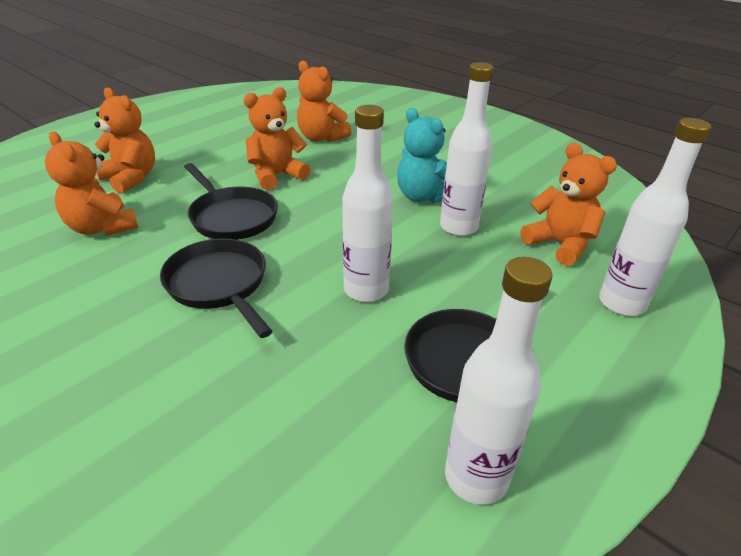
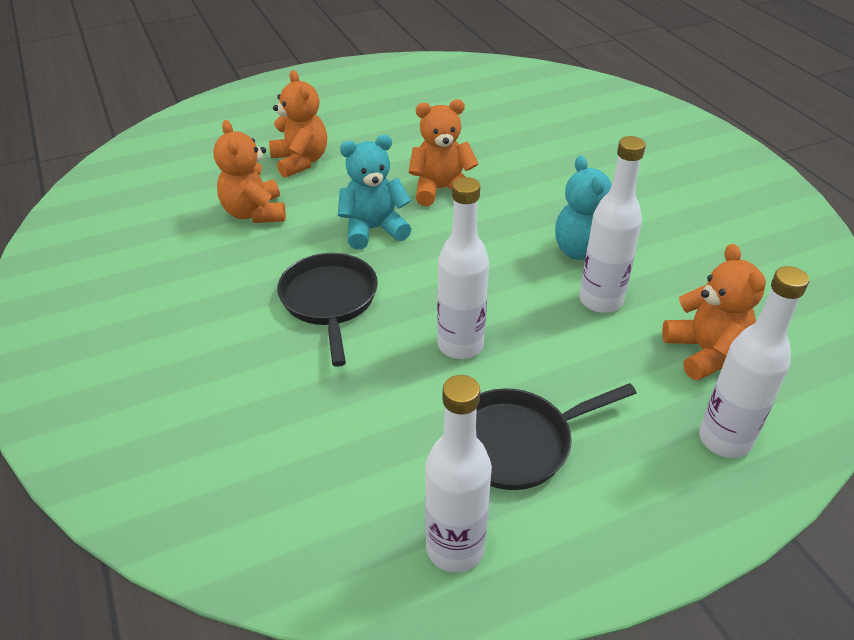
camera: 25 degrees right, 5 degrees up
(231, 217) = (373, 229): black pan -> turquoise teddy bear
(321, 137) = (515, 149): orange teddy bear -> none

